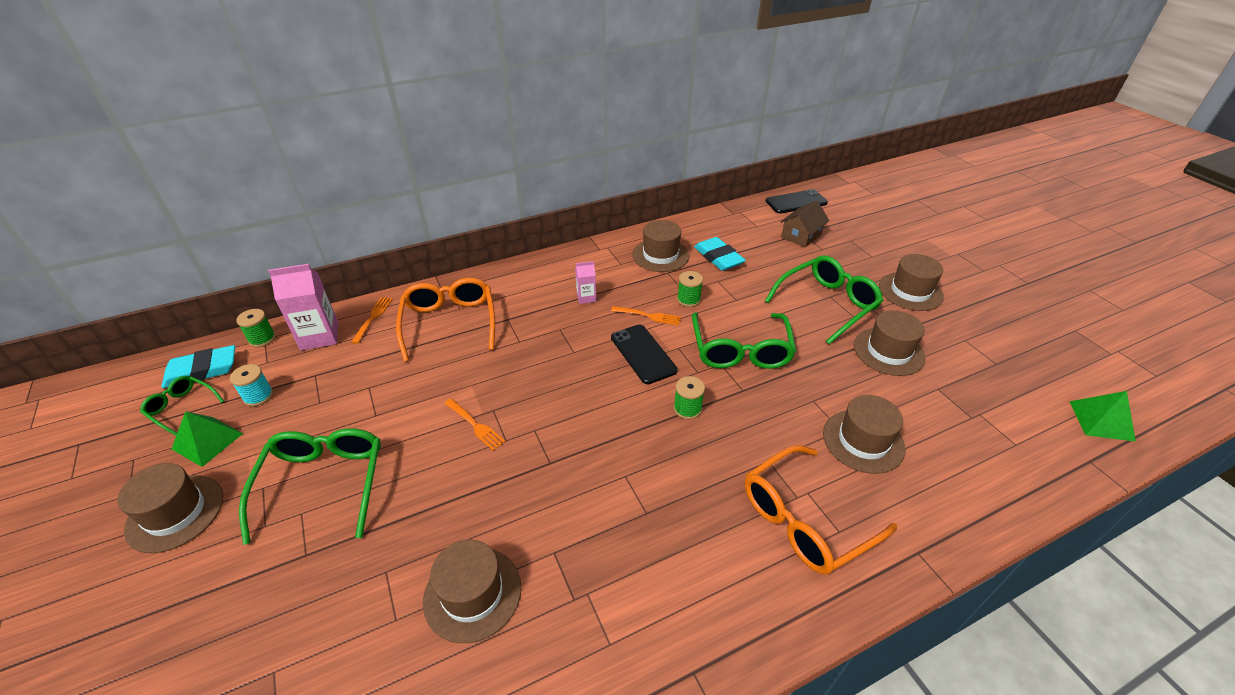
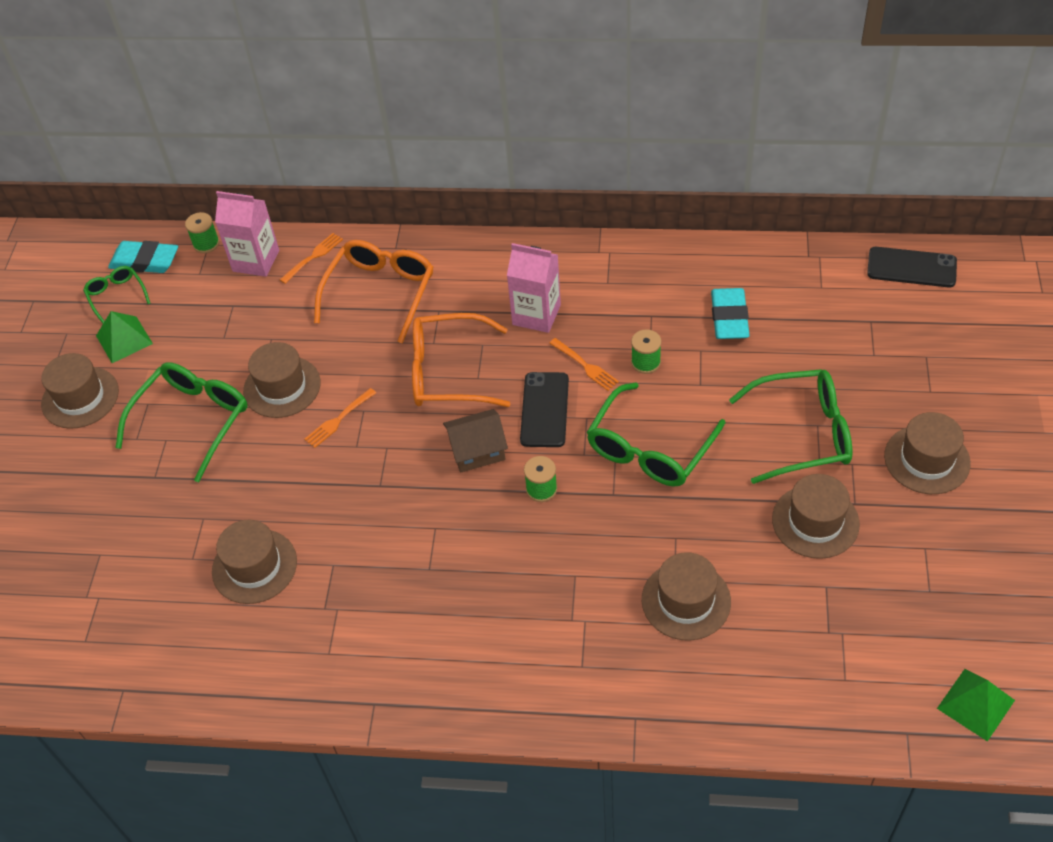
camera: 35 degrees right, 10 degrees up
(258, 396) = (178, 309): turquoise spool -> none
(475, 425) = (339, 419): orange fork -> orange fork turned 60 degrees clockwise
(586, 297) = (536, 315): pink carton -> pink carton, size x1.84
(660, 255) = (662, 288): brown hat -> brown hat (282, 387)
(801, 236) = (865, 324): brown house -> brown house (477, 450)
(804, 519) = (560, 642): orange glasses -> orange glasses (448, 372)

